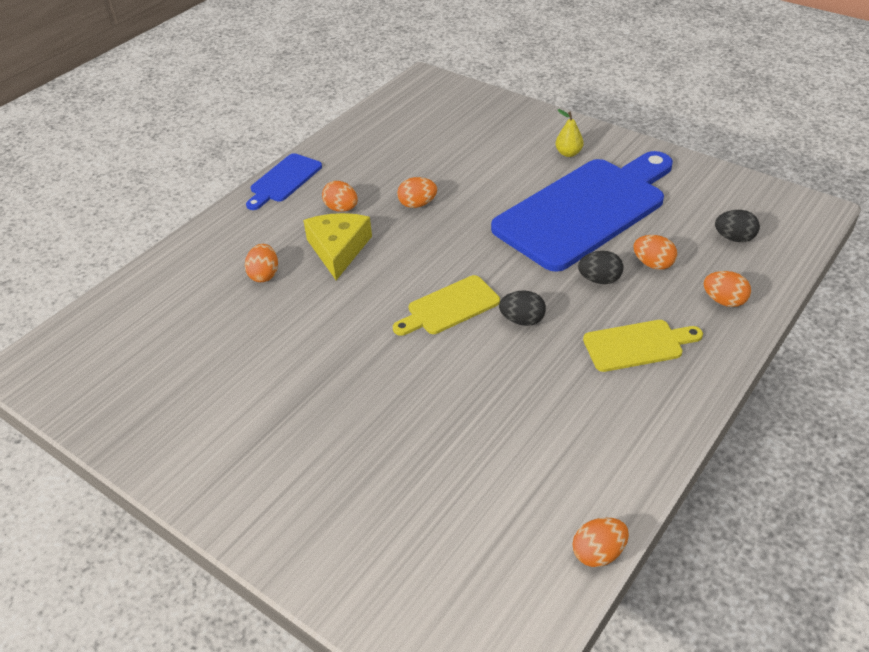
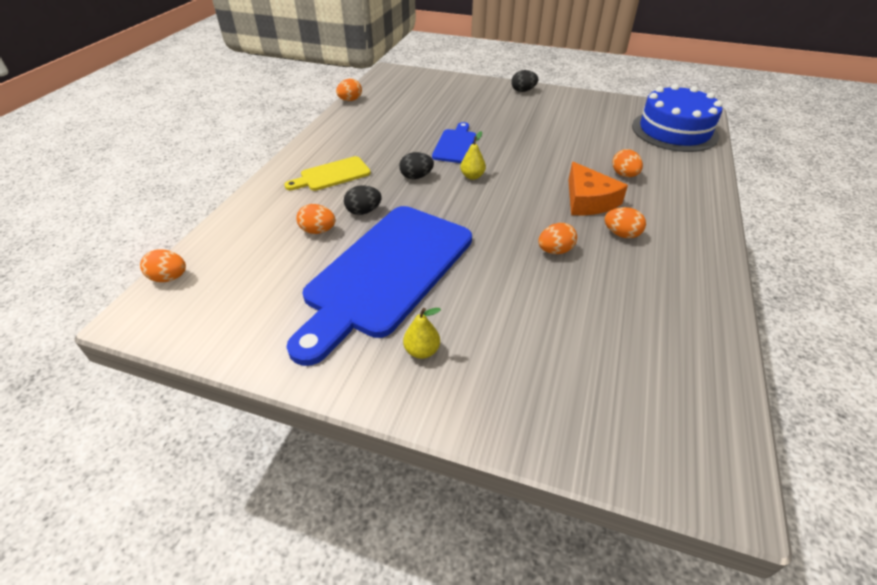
camera: 160 degrees right, 0 degrees up
(112, 336) = (674, 131): none -> blue cake
(284, 180) = (708, 253): blue cutting board -> blue cutting board (455, 144)
(338, 249) = (588, 200): yellow cheese -> orange cheese
(449, 307) = (472, 176): yellow cutting board -> yellow pear
(724, 301) = (262, 212): orange egg -> orange egg (169, 278)
(734, 238) = (236, 267): black egg -> black egg (523, 91)

